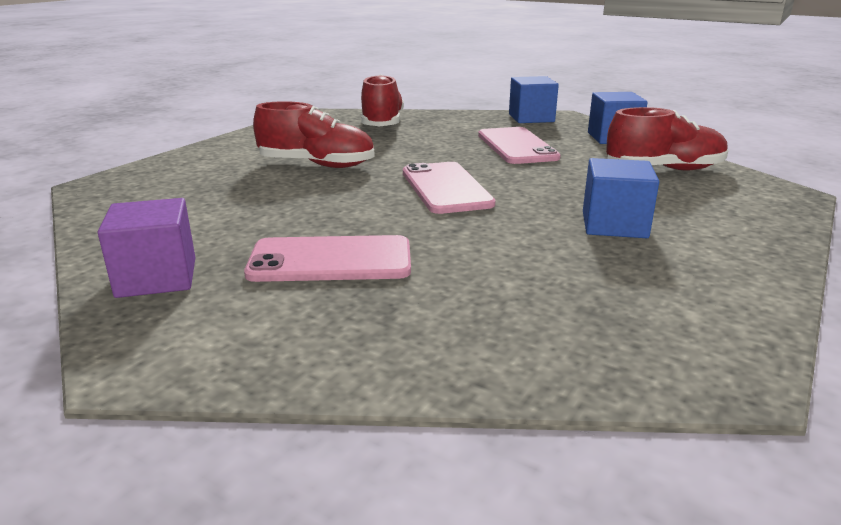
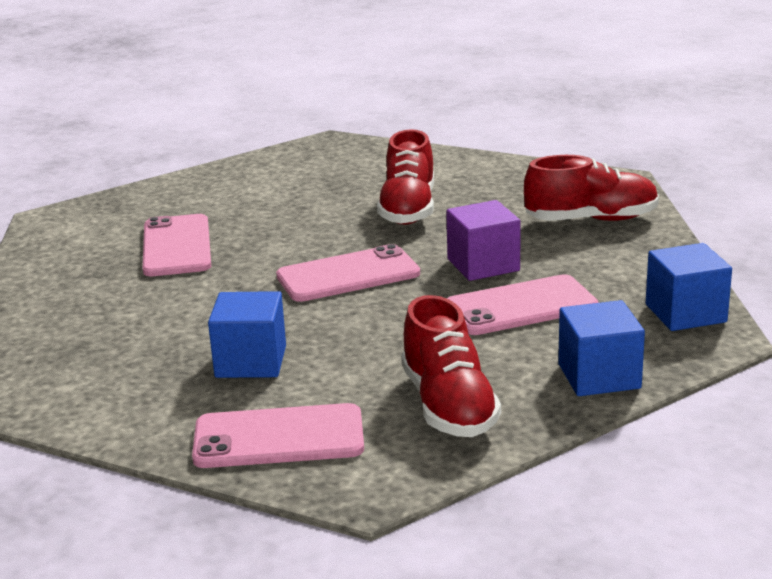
camera: 85 degrees right, 0 degrees up
(157, 277) = (154, 199): purple cube -> purple cube (483, 265)
(737, 216) = (279, 437): none -> pink phone

